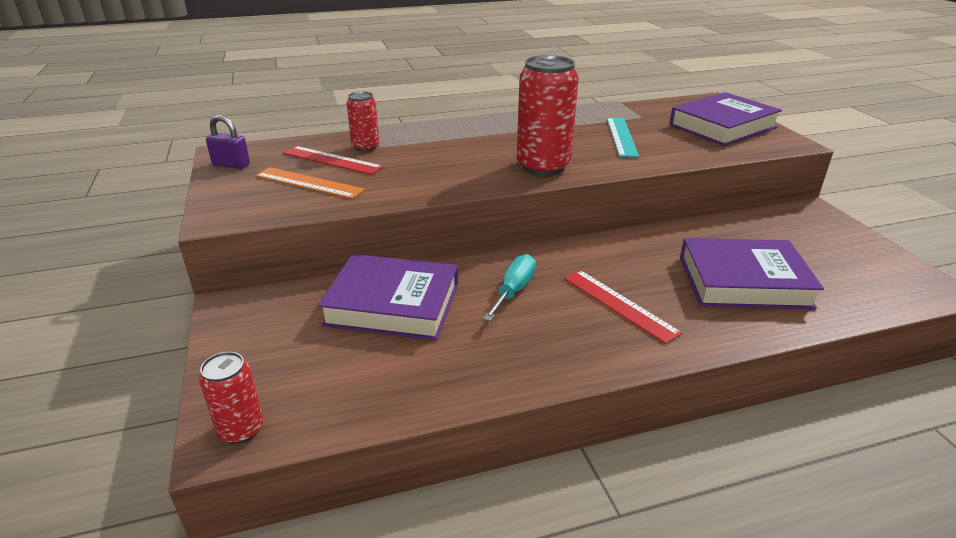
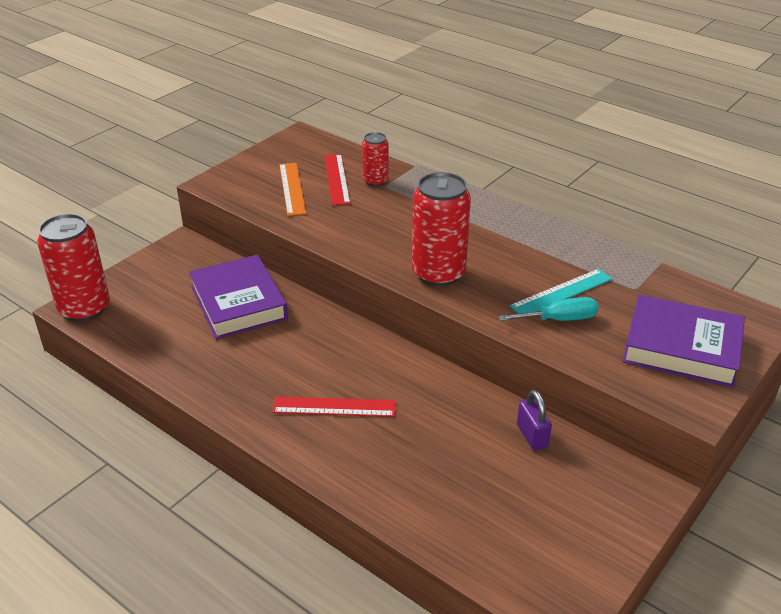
camera: 55 degrees right, 5 degrees up
(231, 165) = (285, 148): purple padlock -> purple padlock (532, 436)
(241, 429) = (84, 308): red can -> red can, size x1.83
(514, 290) = (305, 348): turquoise screwdriver -> turquoise screwdriver (559, 319)
(619, 304) = (334, 407): red ruler -> red ruler turned 75 degrees clockwise
(743, 281) = (440, 469): purple book -> none

